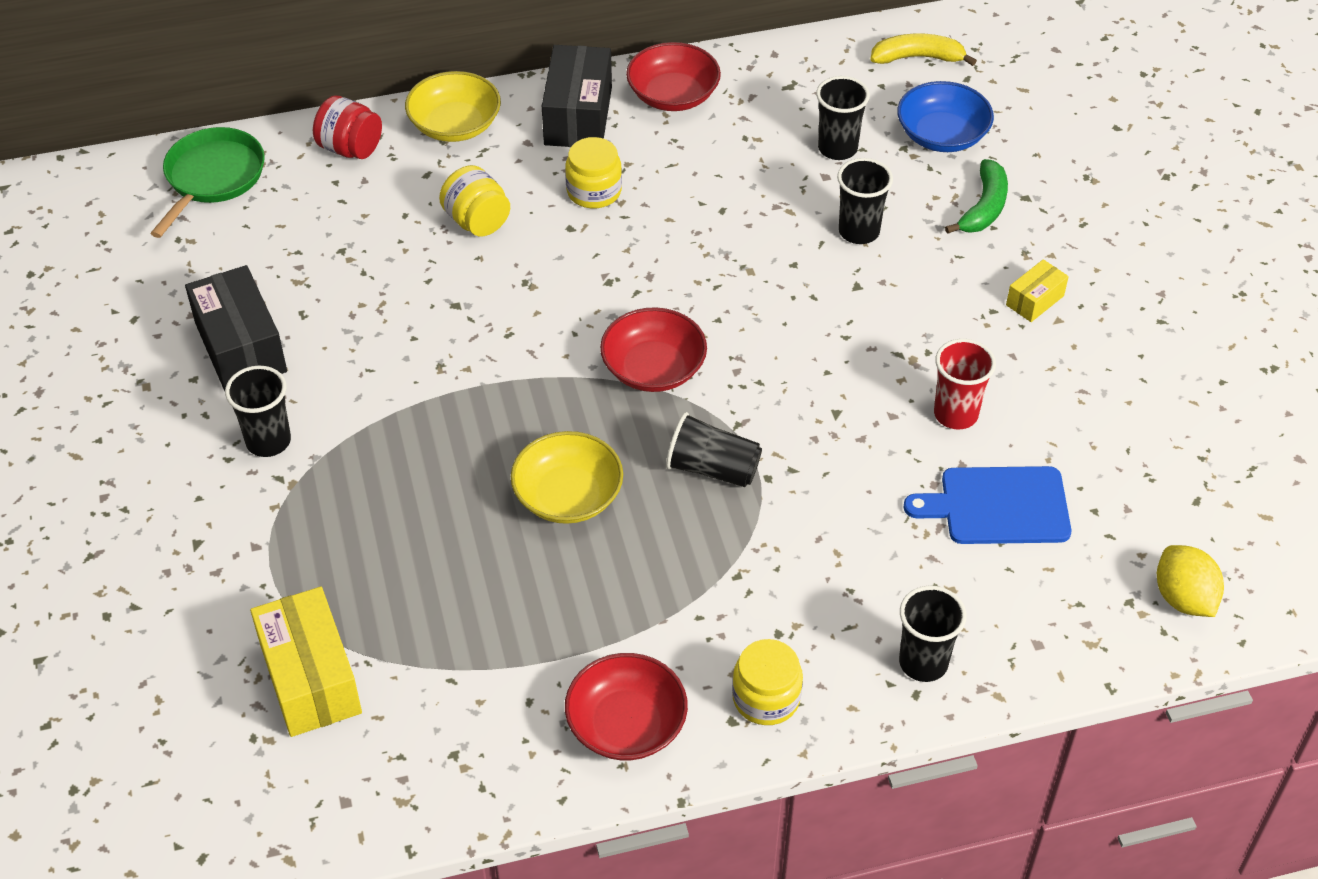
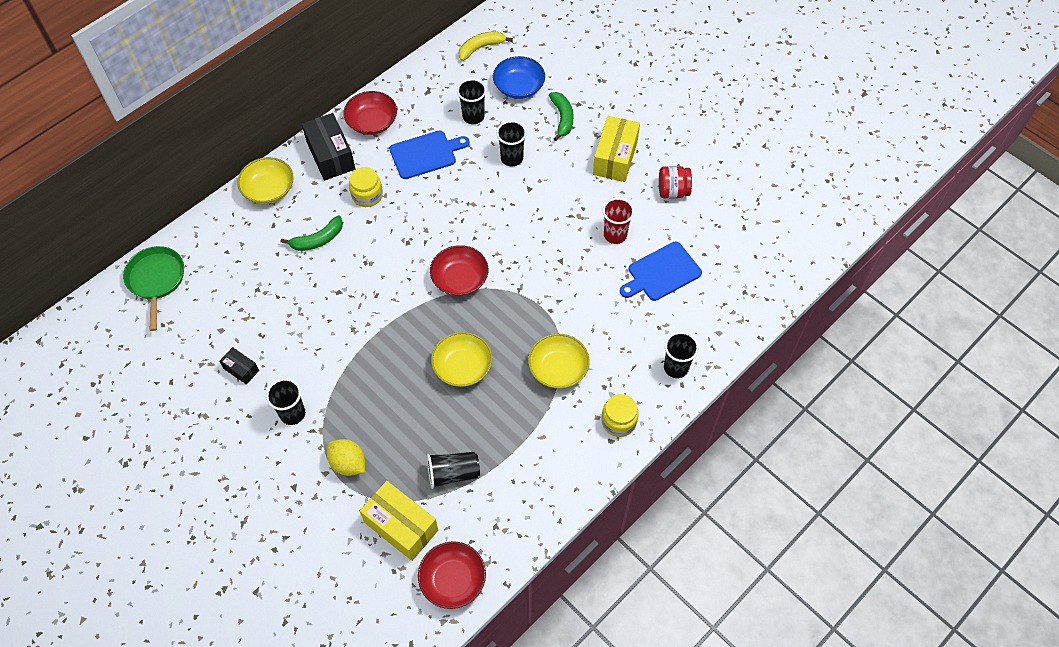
camera: 30 degrees left, 10 degrees up
(241, 347) = (241, 369): black box -> black box, size x0.52
(350, 148) = (221, 228): red jar -> red jar (672, 191)
(477, 221) = (318, 240): yellow jar -> green banana
(626, 724) = (565, 468): red bowl -> red bowl (453, 580)
(712, 468) = (522, 318): black cup -> black cup (453, 473)
(720, 570) = (558, 369): none -> yellow bowl
(724, 171) = (426, 154): none -> blue cutting board
(1035, 300) = (615, 158): yellow box -> yellow box, size x1.93
(1183, 598) = (765, 278): yellow lemon -> yellow lemon (348, 463)

